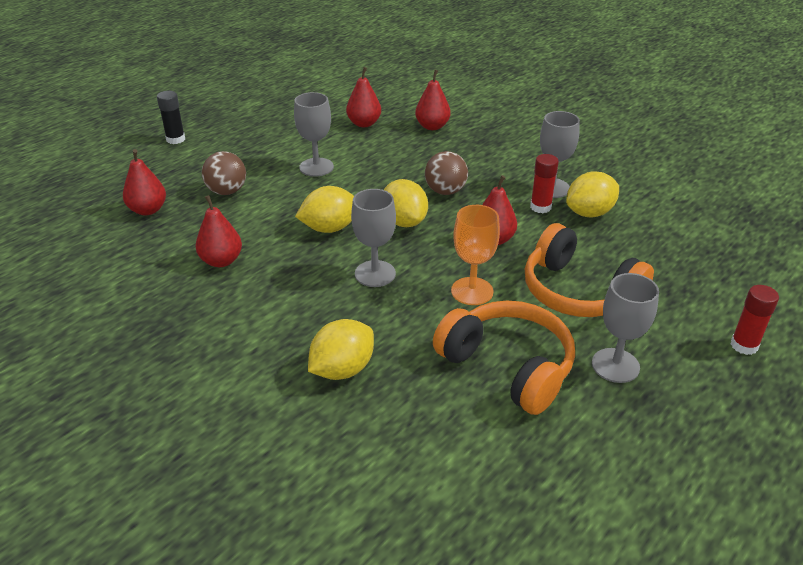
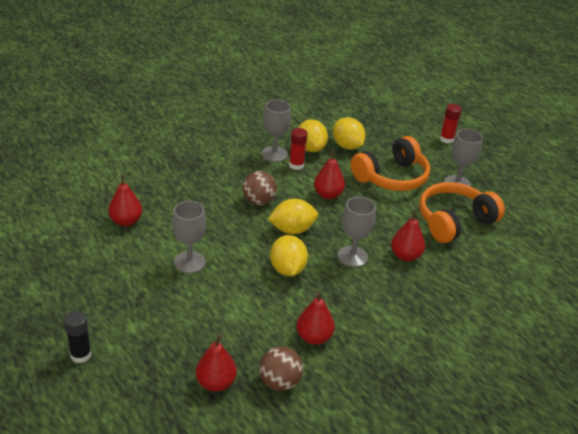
camera: 80 degrees left, 0 degrees up
(227, 191) = (205, 324): brown ball -> brown ball (279, 382)
(342, 369) = (449, 289): yellow lemon -> yellow lemon (347, 146)
(432, 126) = (154, 185): red pear -> red pear (405, 255)
(472, 291) = (382, 217): orange goblet -> none

